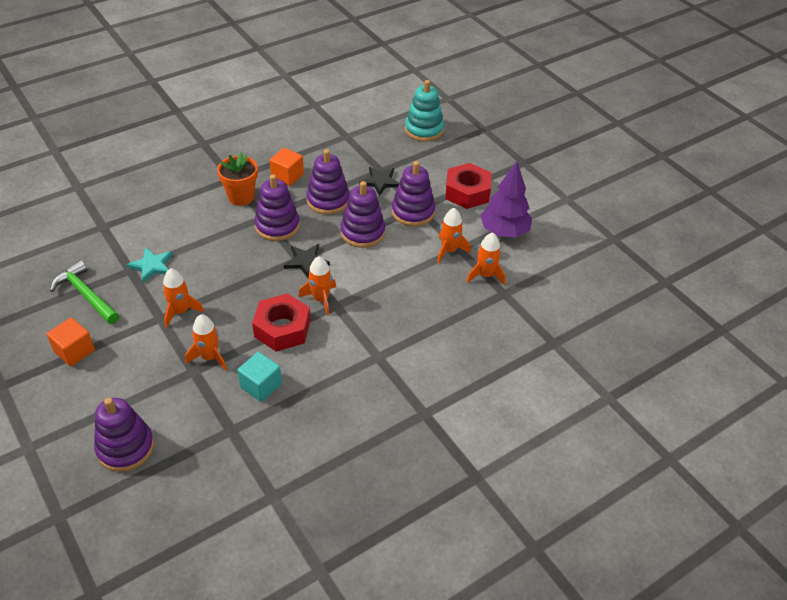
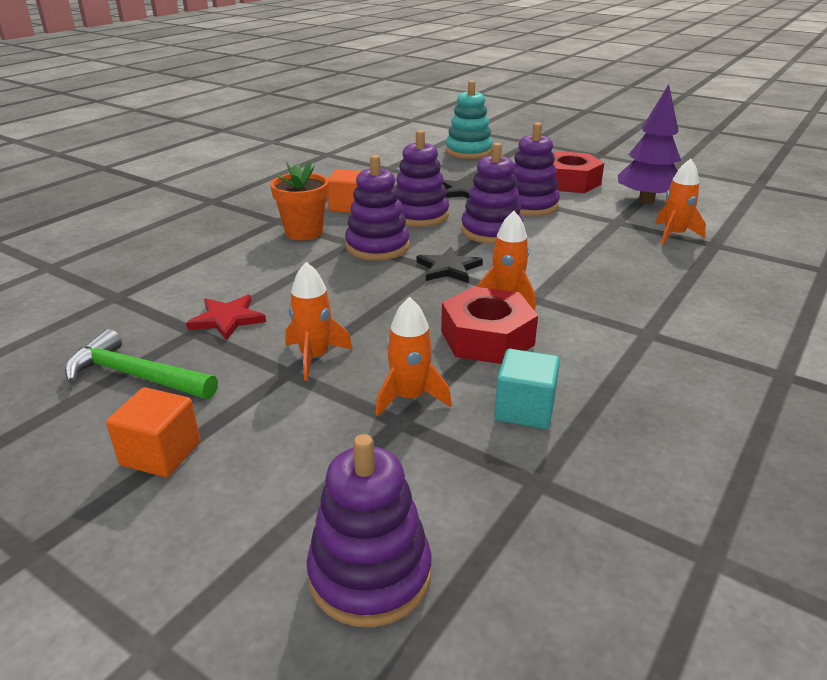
camera: 20 degrees left, 15 degrees down
(152, 266) = (227, 319): turquoise star -> red star
(449, 250) = (608, 225): orange rocket -> none

